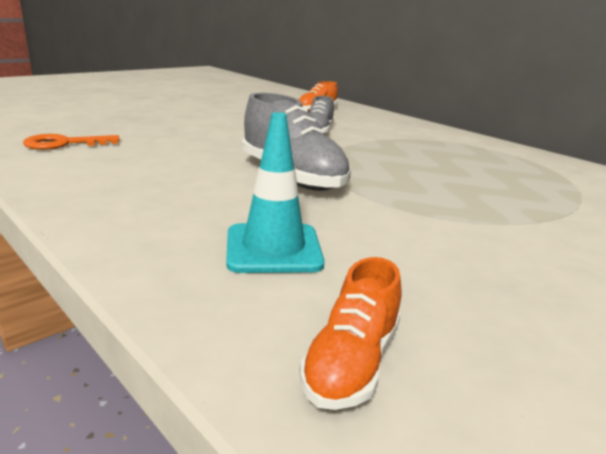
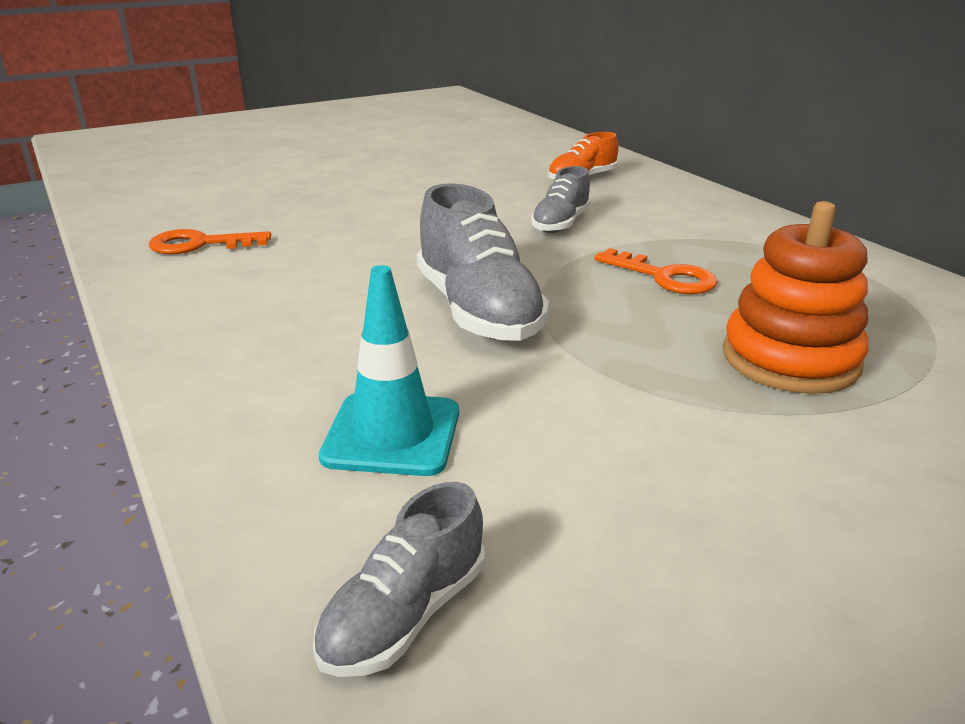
camera: 15 degrees right, 5 degrees up
(351, 363) = (404, 615): orange shoe -> grey shoe
(399, 157) = (664, 277): none -> orange key
(503, 196) = (790, 359): none -> orange stacking toy

